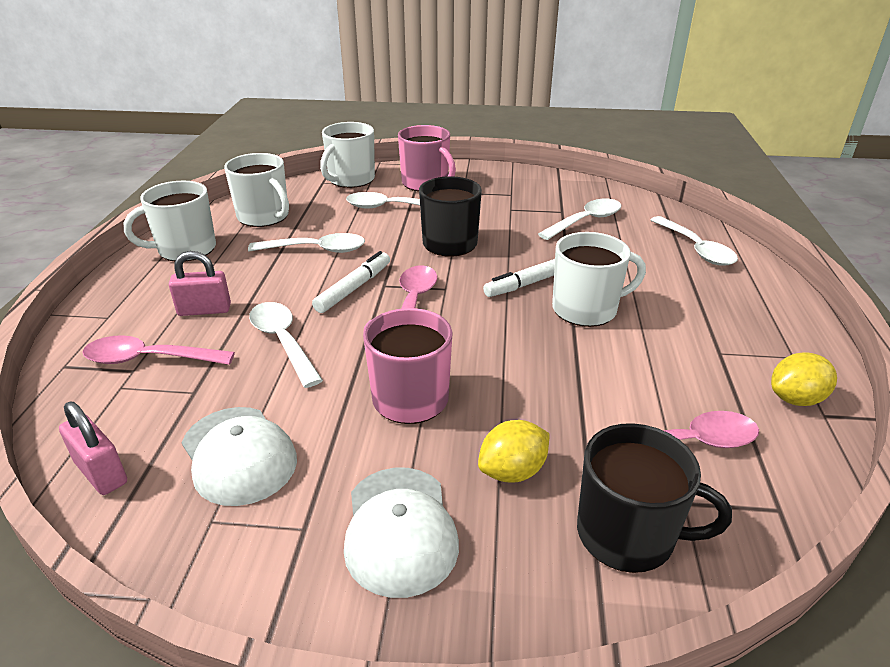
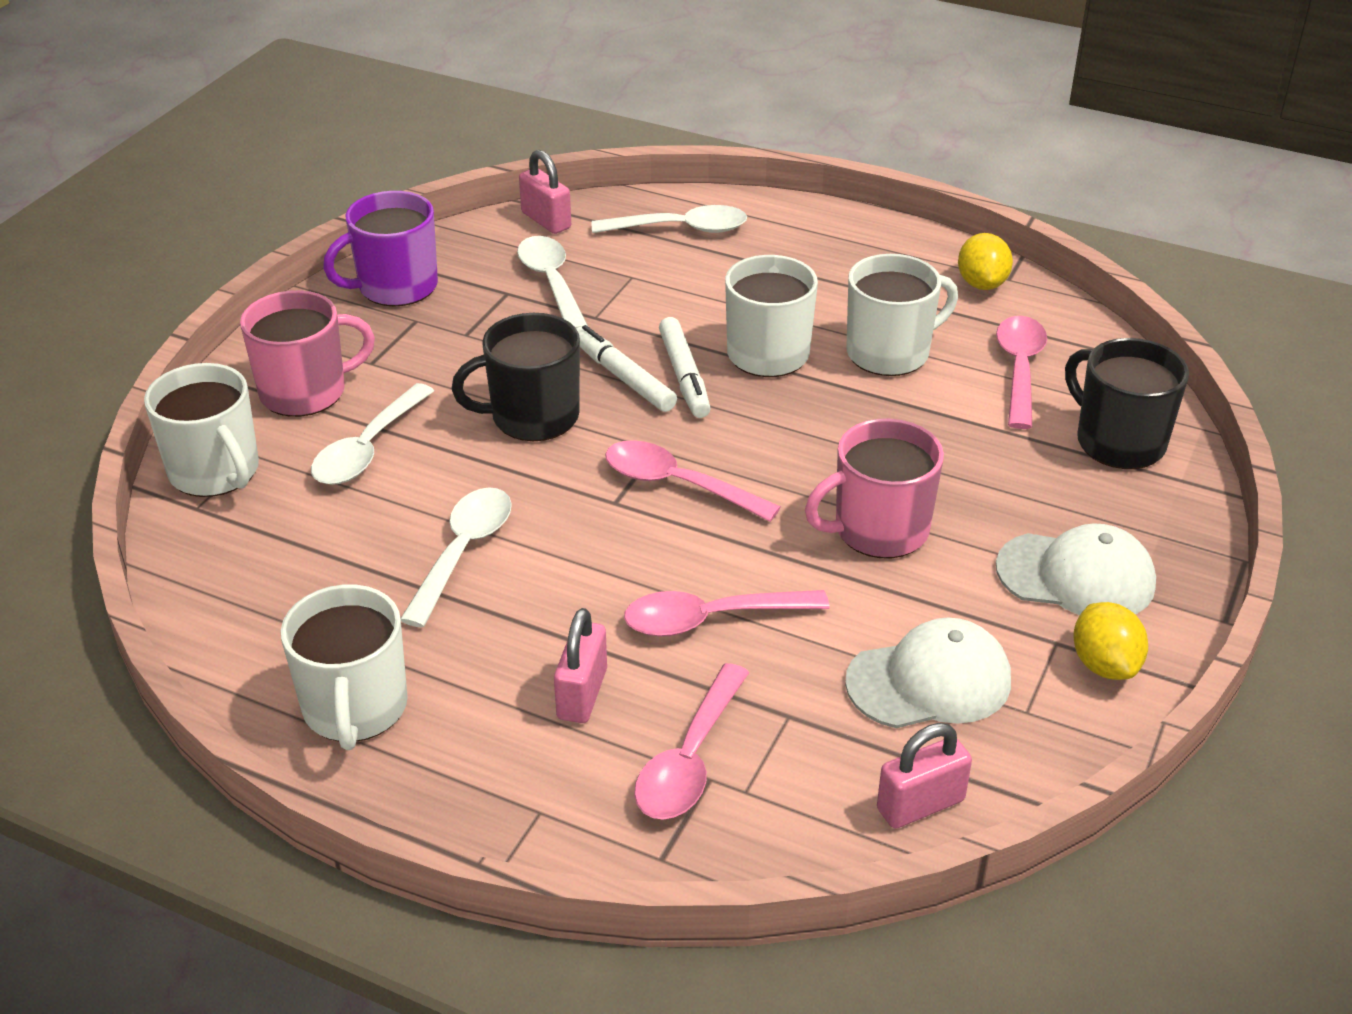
camera: 70 degrees left, 5 degrees up
(264, 217) = (292, 598): white mug -> white mug (889, 353)
(283, 341) = (711, 619): white spoon -> pink spoon
(354, 288) = (607, 532): white marker -> white marker (623, 377)
(512, 471) = (1021, 485): yellow lemon -> yellow lemon (1104, 665)
(535, 183) = (396, 287): none -> purple mug
(628, 535) = (1118, 442): black mug -> black mug turned 75 degrees counterclockwise
(648, 206) = (546, 220): none -> pink padlock

